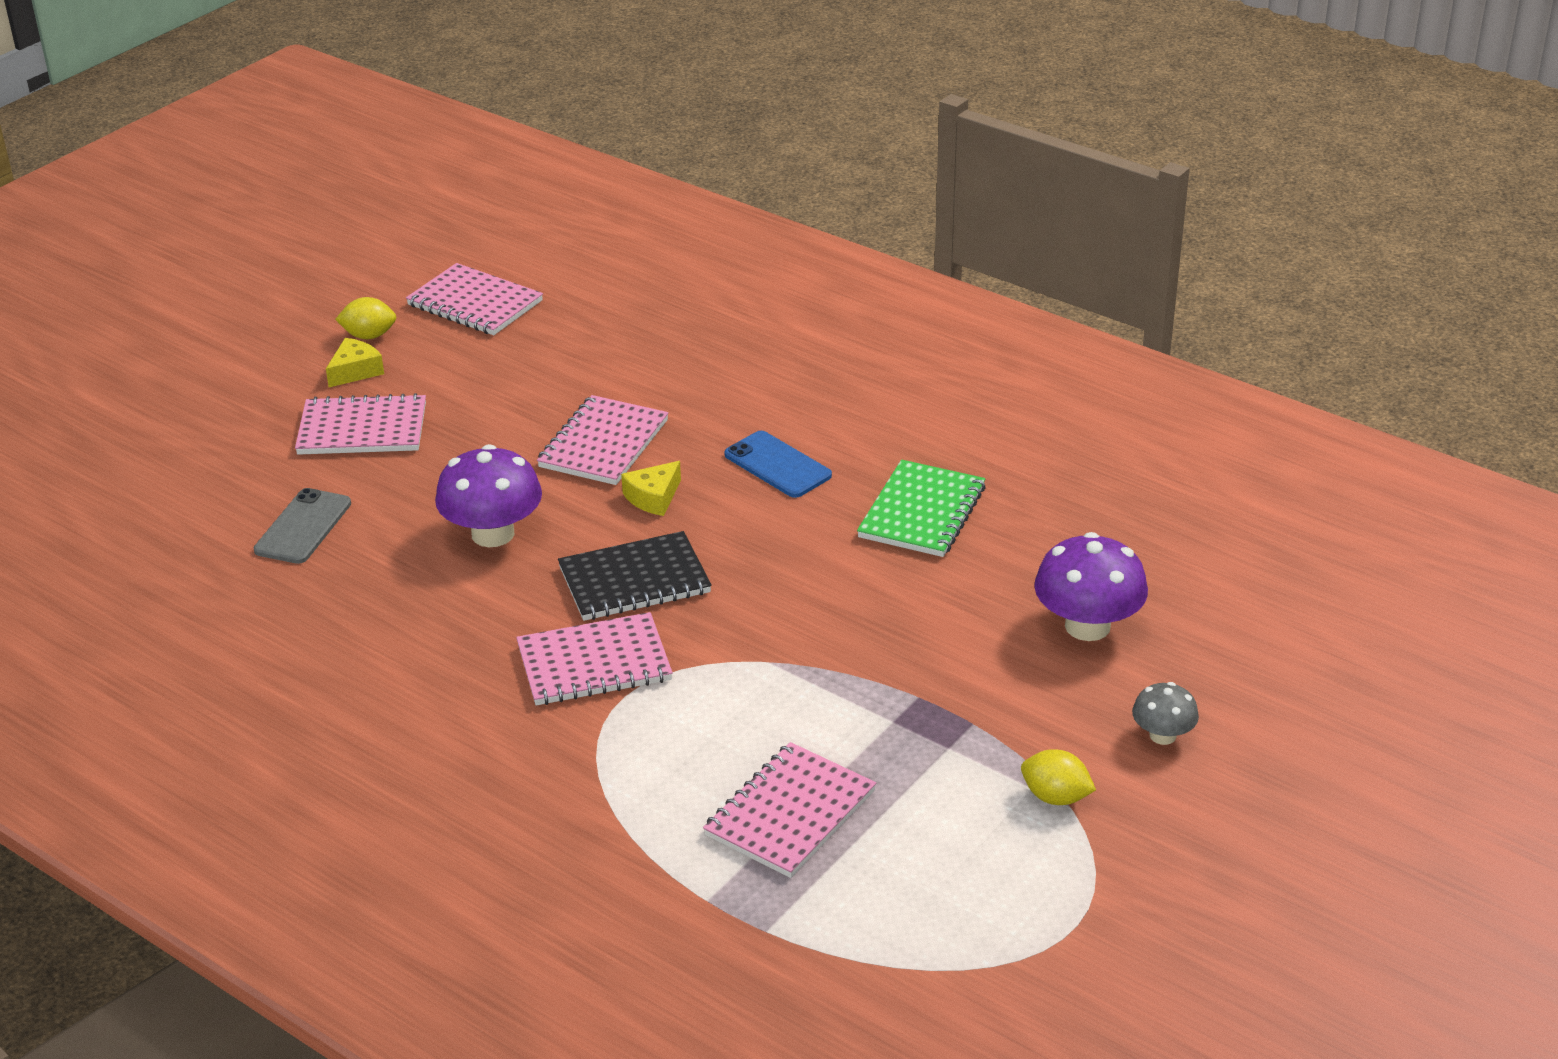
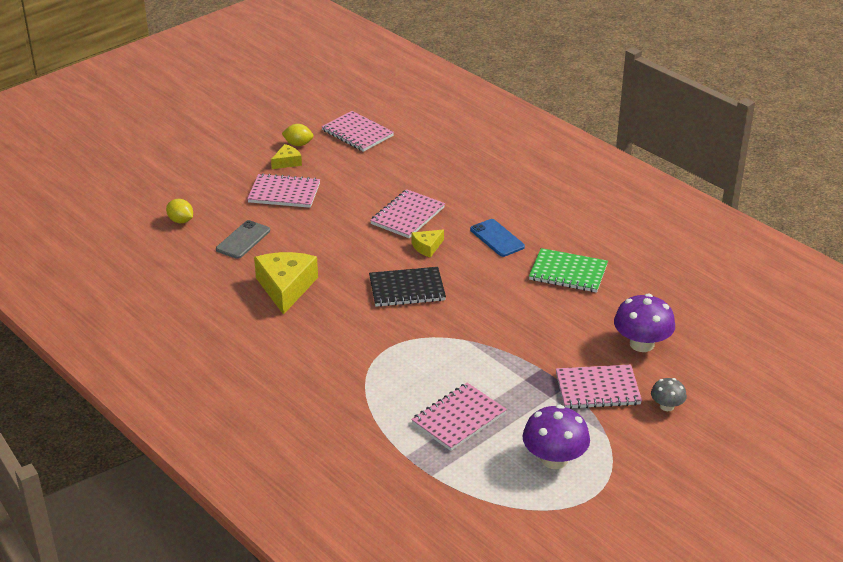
camera: 10 degrees right, 0 degrees up
(405, 607) = (286, 288): none -> yellow cheese
(493, 534) = (339, 256): purple mushroom -> purple mushroom (554, 459)
(594, 663) = (376, 329): pink notebook -> pink notebook (597, 389)
(922, 512) = (568, 272): green notebook -> green notebook turned 75 degrees clockwise
(1055, 797) = (600, 430): yellow lemon -> yellow lemon (181, 221)

